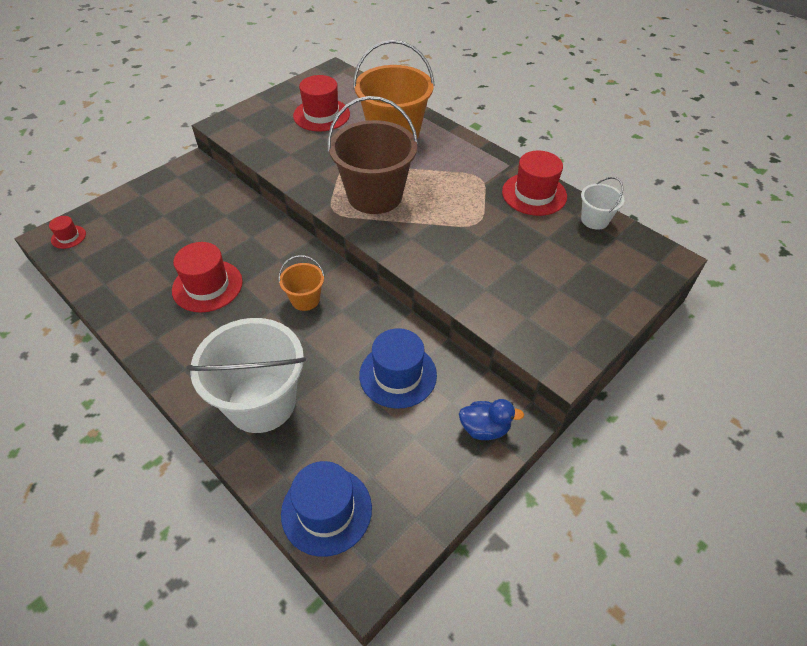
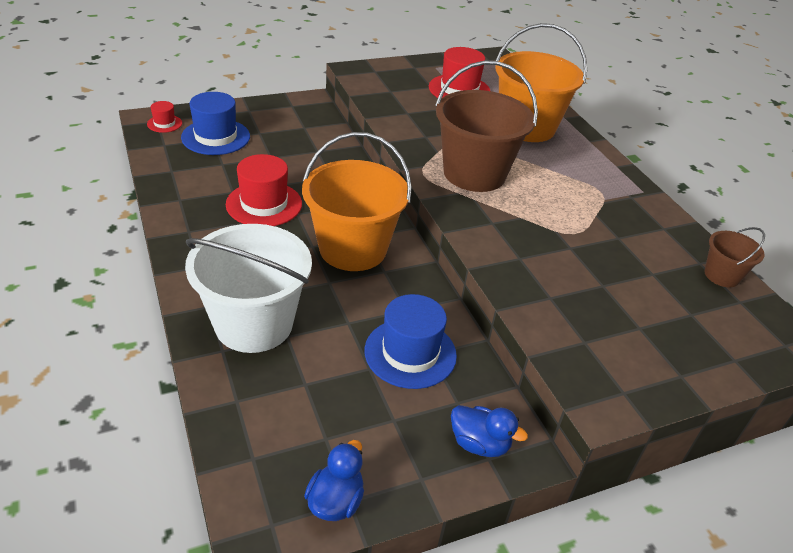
camera: 20 degrees right, 10 degrees down
(305, 299) = (353, 249): orange bucket -> orange bucket, size x2.07
(326, 510) = (259, 451): blue hat -> blue hat (216, 137)
(406, 524) = (335, 501): none -> blue duck
(534, 194) = (658, 227): red hat -> none
(594, 220) = (722, 275): white bucket -> brown bucket

